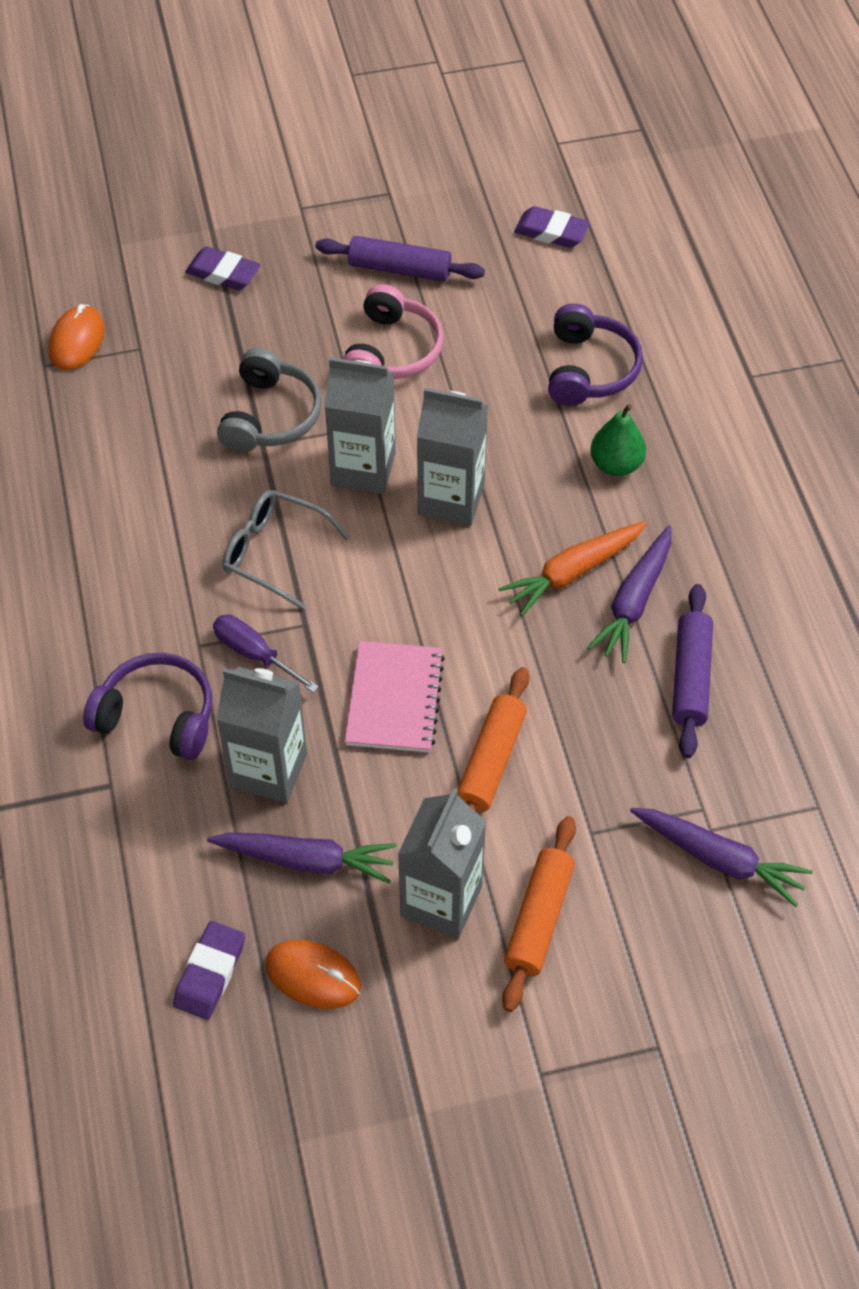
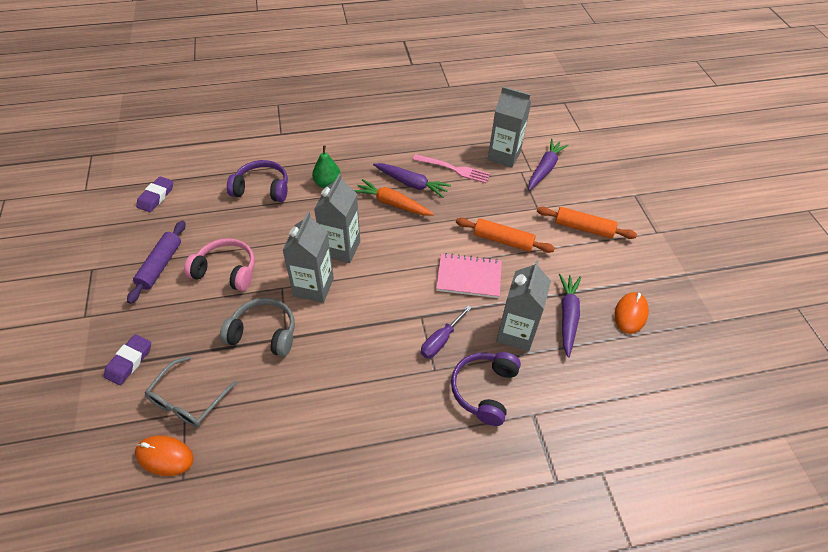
camera: 90 degrees left, 5 degrees down
(210, 973) = (639, 359): purple eraser -> none
(274, 553) = (369, 331): grey glasses -> grey glasses (188, 400)
(441, 900) = (581, 262): grey carton -> grey carton (504, 156)
(573, 572) = (393, 204): orange carrot -> orange carrot turned 150 degrees clockwise
(690, 677) = (454, 169): purple rolling pin -> pink fork

